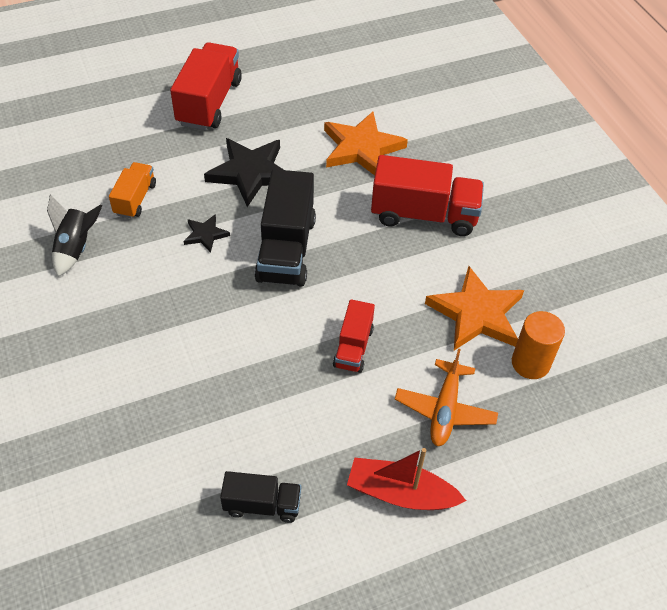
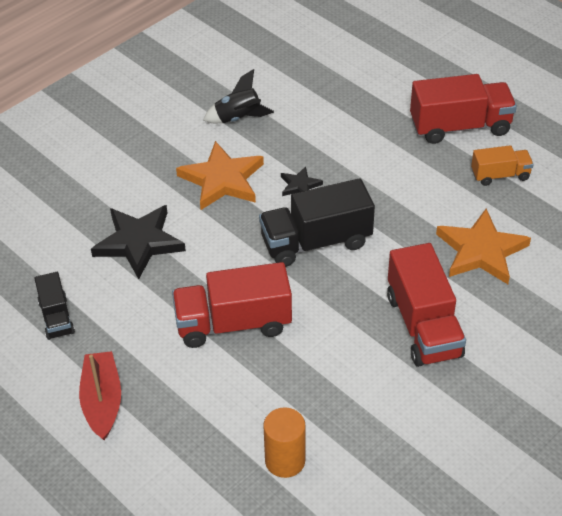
camera: 70 degrees right, 5 degrees down
(135, 199) = (311, 129): orange truck -> orange truck (500, 175)
(250, 173) = (391, 186): black star -> black star (139, 243)
(353, 347) = (233, 323): red truck -> red truck, size x1.79
(445, 409) = (199, 408): orange plane -> none
(476, 313) = (322, 402): orange star -> orange star (222, 179)

